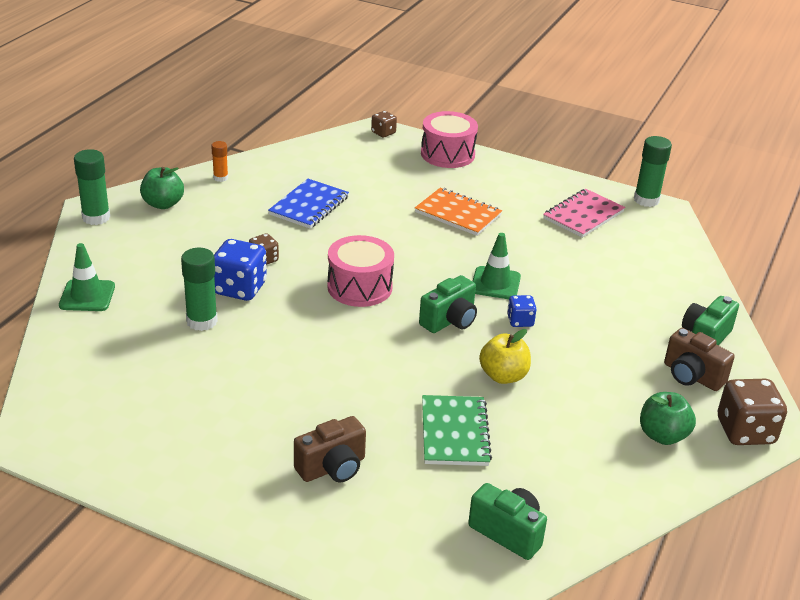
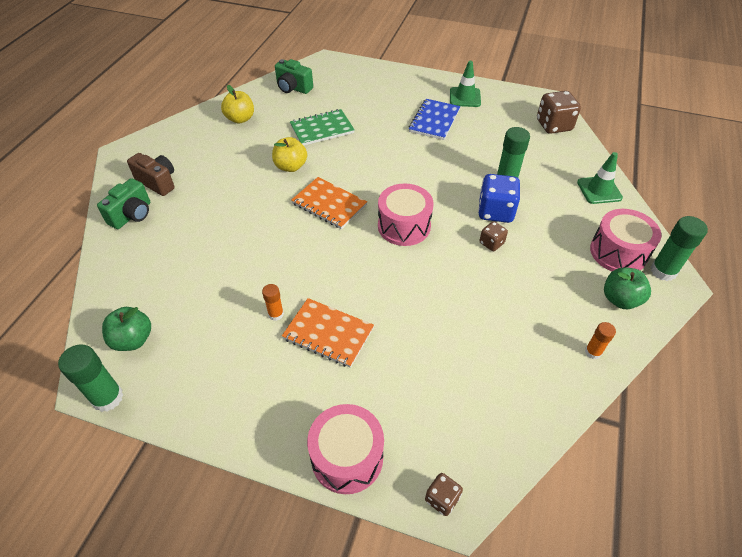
camera: 175 degrees right, 15 degrees up
(128, 236) = (618, 252): none -> pink drum
(309, 206) = (481, 320): blue notebook -> blue notebook (434, 121)
(332, 468) = (387, 105): brown camera -> none
(449, 321) = (329, 204): green camera -> orange notebook
(454, 433) = (322, 129): green notebook -> green notebook turned 75 degrees clockwise
(495, 283) = (292, 246): green traffic cone -> green traffic cone (465, 97)
(509, 232) = (276, 314): none -> orange glue stick
(520, 321) = (275, 211): blue dice -> none
(583, 215) = (192, 355): pink notebook -> none
(598, 471) = (240, 119): none -> yellow apple
(662, 435) = (195, 141): green apple -> green apple (133, 340)
(745, 431) = (140, 149): brown dice -> brown dice (553, 125)

